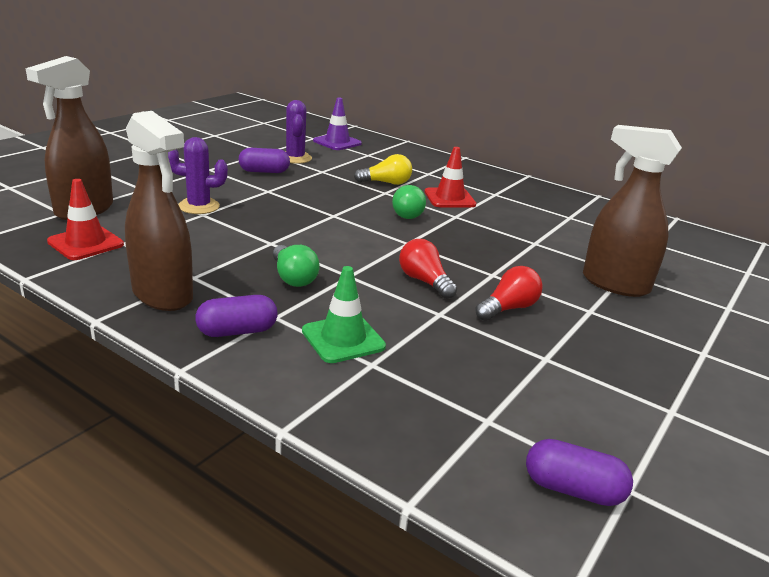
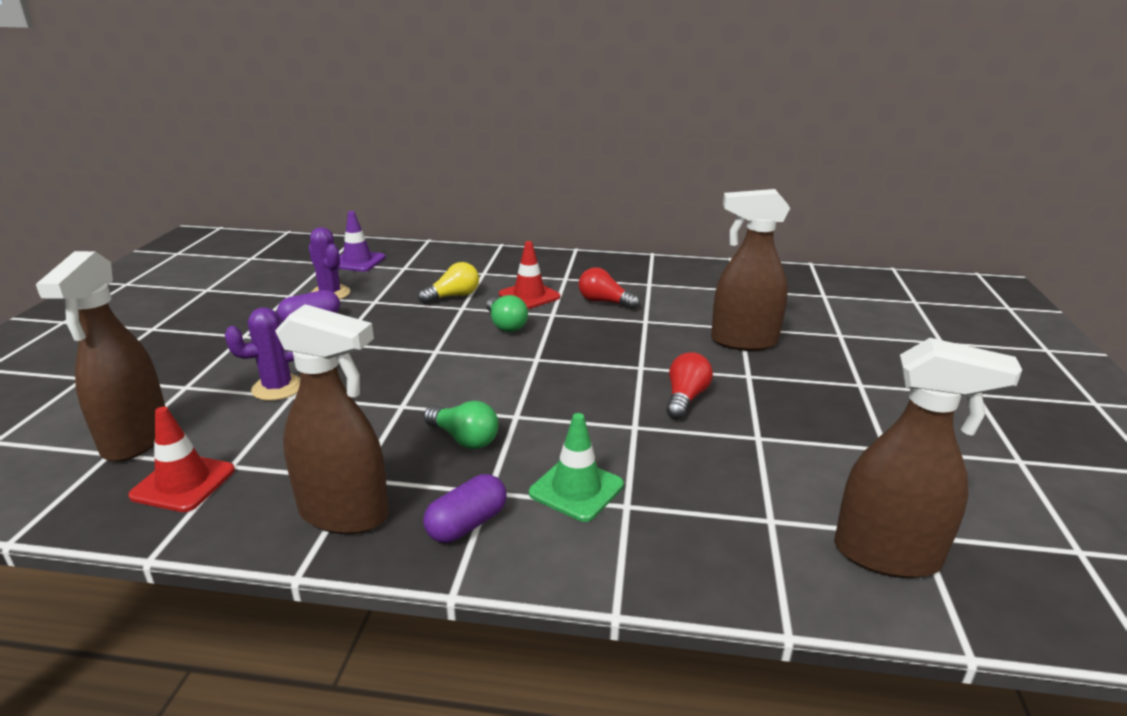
camera: 25 degrees left, 0 degrees up
(424, 281) = (590, 396): red light bulb -> red light bulb (604, 302)
(573, 489) = (887, 555): purple capsule -> brown spray bottle

